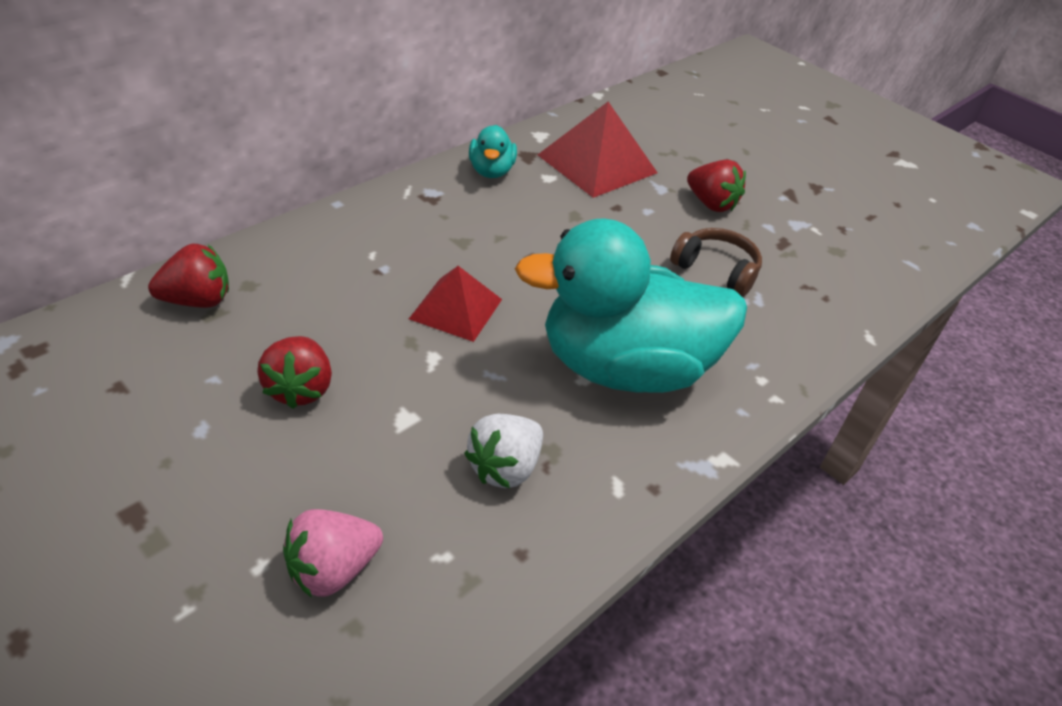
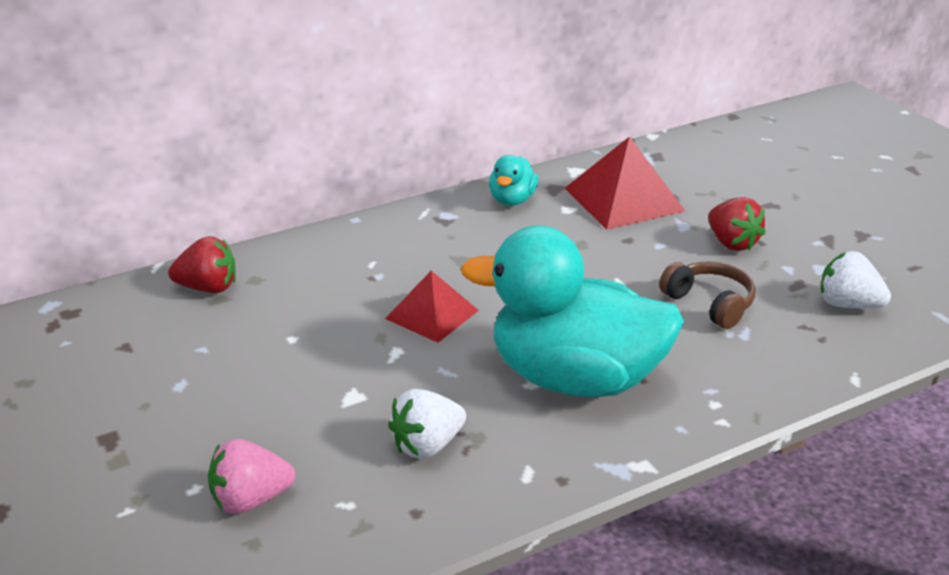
camera: 20 degrees right, 10 degrees down
(300, 389) = (270, 364): red strawberry -> none
(833, 260) = (848, 304): none -> white strawberry

